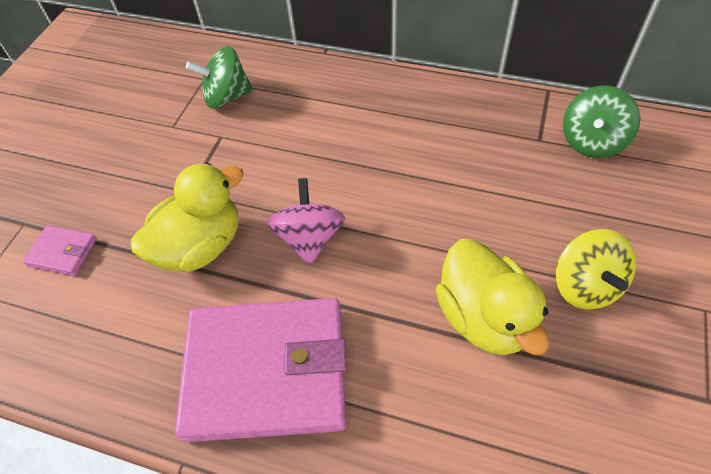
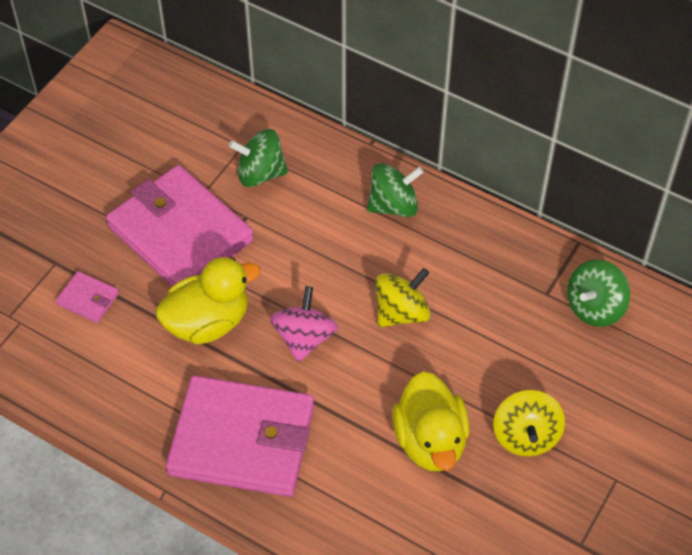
camera: 10 degrees right, 0 degrees up
(156, 166) = (180, 233): none -> pink wallet
(362, 96) = (393, 205): none -> green spinning top
(403, 189) = (401, 312): none -> yellow spinning top

